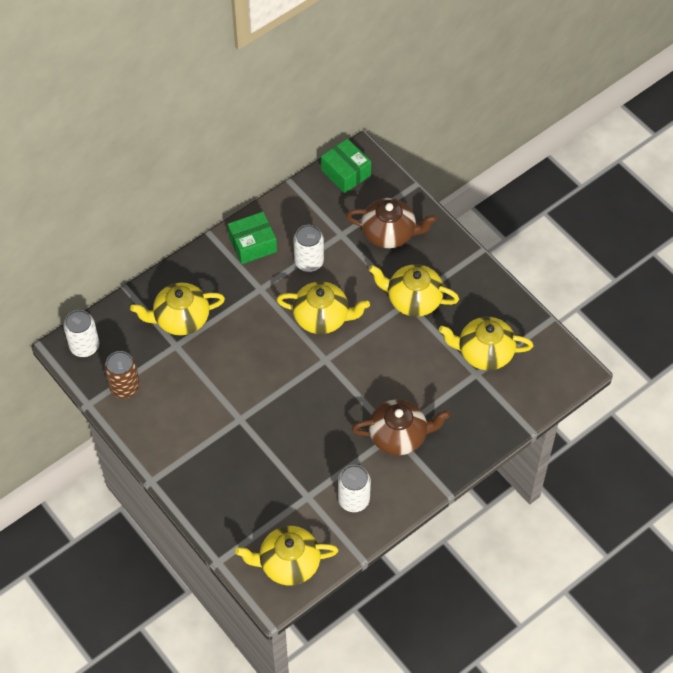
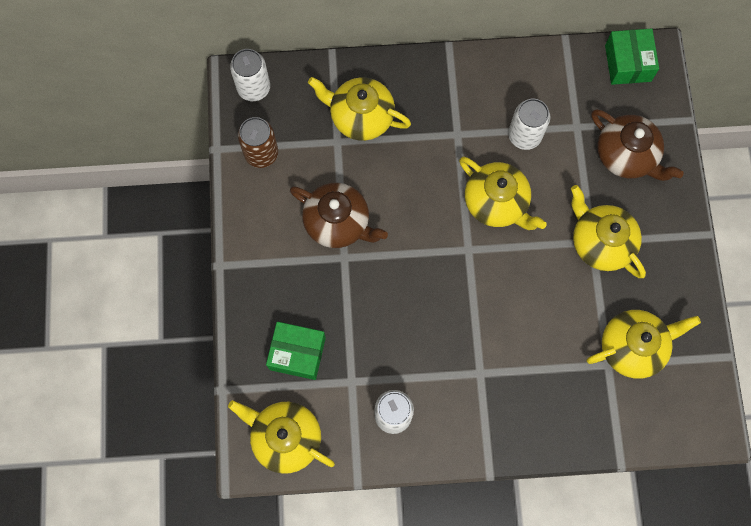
camera: 35 degrees right, 15 degrees up
(252, 244) = (482, 83): green box -> green box (297, 353)
(399, 435) = (484, 378): brown teapot -> brown teapot (338, 223)
(484, 352) = (633, 347): yellow teapot -> yellow teapot turned 120 degrees clockwise

